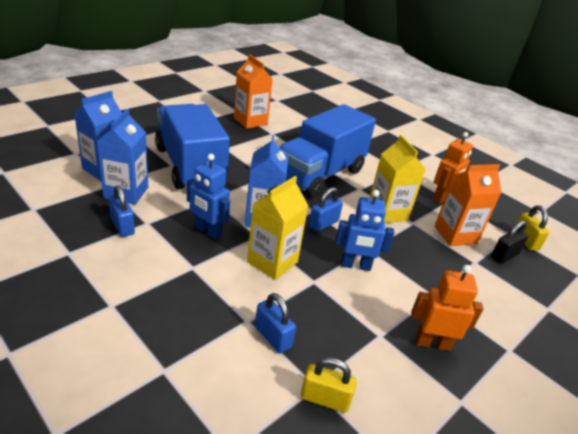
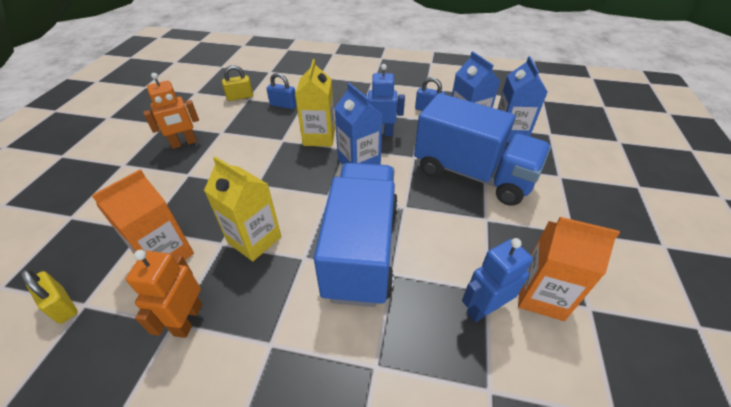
camera: 150 degrees right, 10 degrees up
(323, 224) = (308, 187): blue padlock -> none
(355, 266) = (259, 165): blue robot -> blue robot (483, 308)
(504, 255) = (103, 259): black padlock -> none

